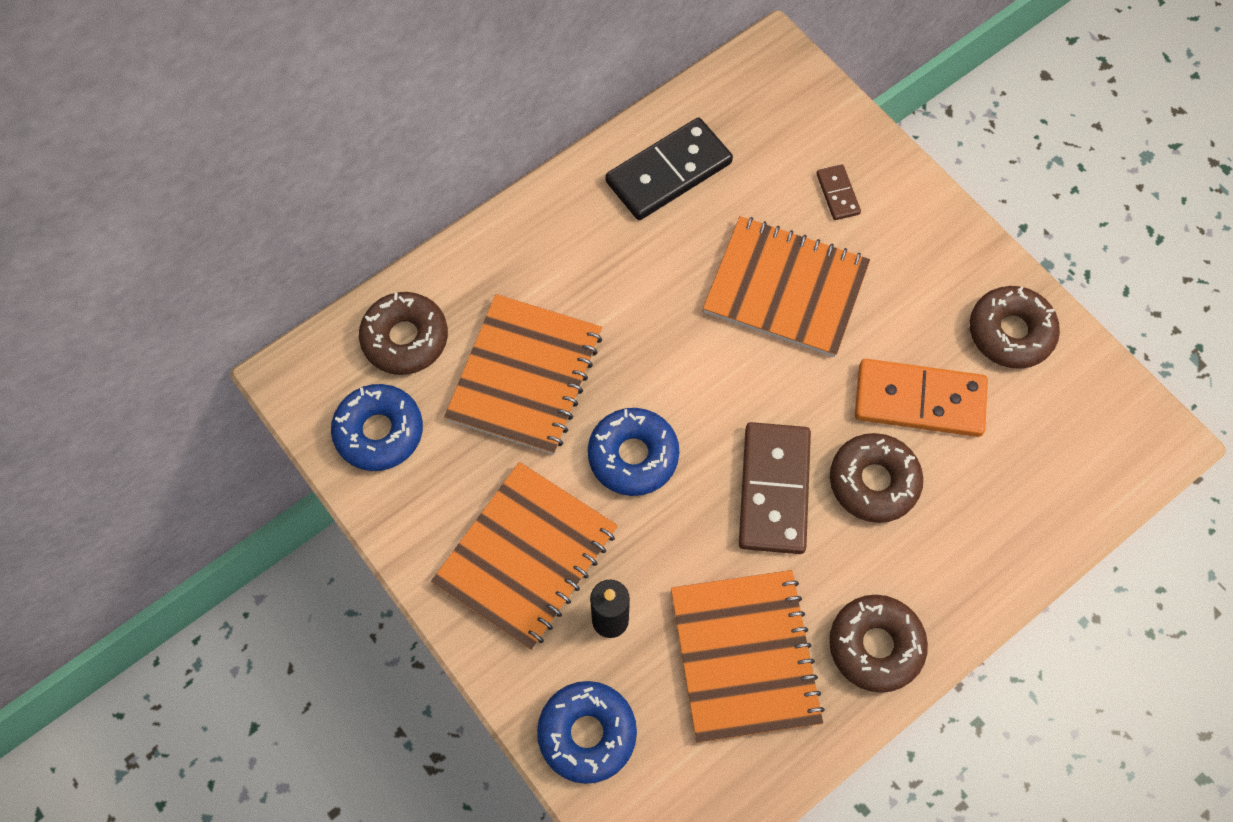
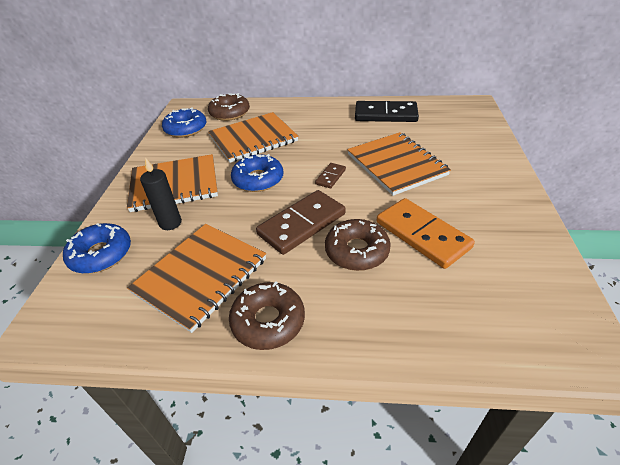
camera: 45 degrees right, 25 degrees down
(838, 194) = (459, 149): brown domino -> brown domino (330, 177)
(1010, 332) = (513, 238): brown donut -> none

